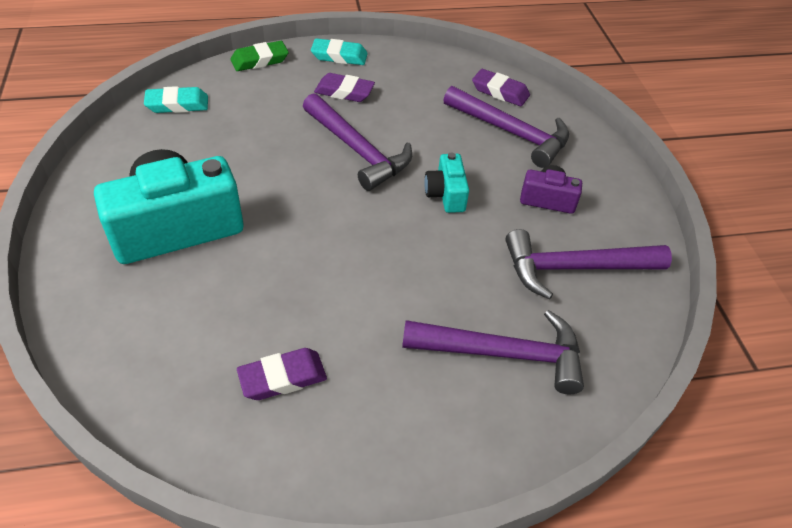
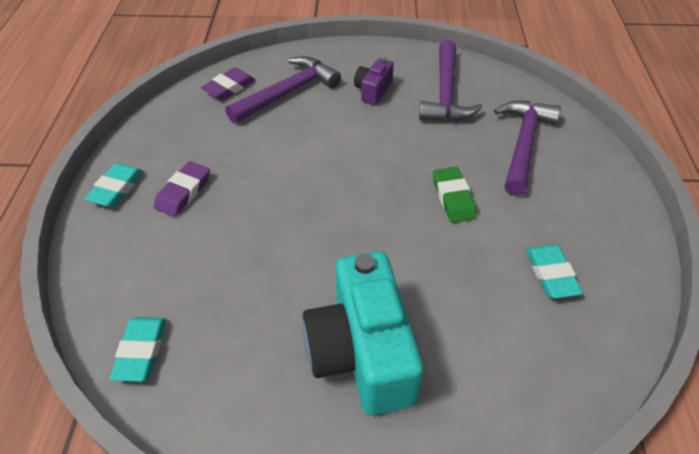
camera: 75 degrees left, 0 degrees up
(260, 60) = (87, 261): green eraser -> green eraser (453, 198)
(282, 377) = (551, 274): purple eraser -> turquoise eraser
(358, 150) = (281, 193): purple hammer -> none
(446, 194) = (355, 145): turquoise camera -> none

